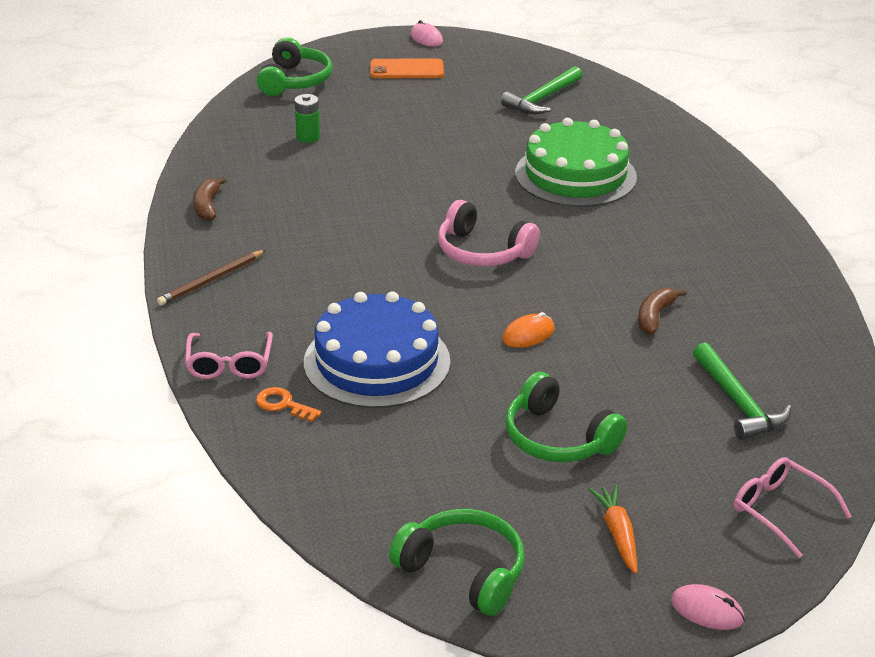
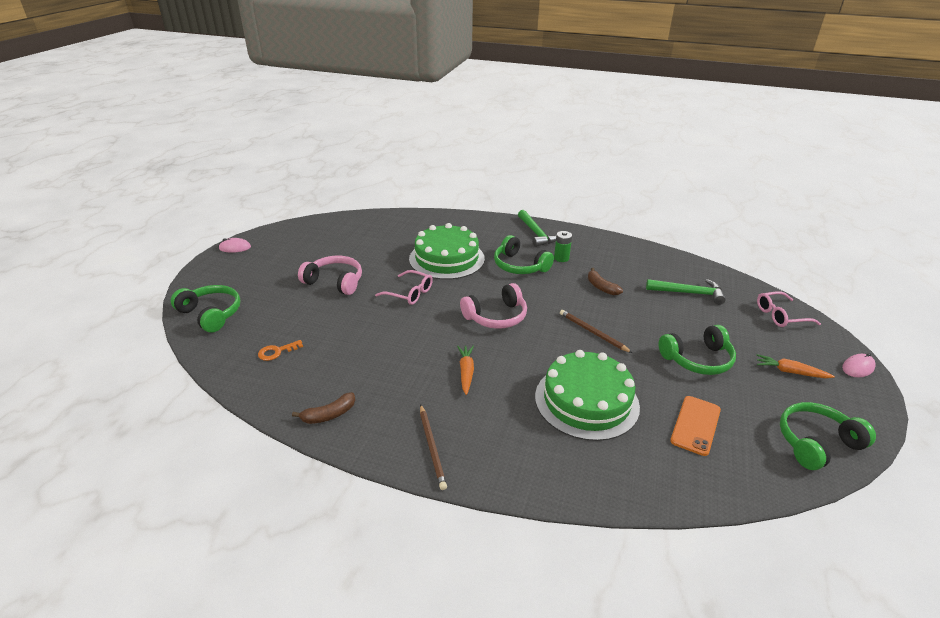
camera: 60 degrees left, 0 degrees up
(207, 206) = (329, 415): brown banana -> brown banana turned 60 degrees counterclockwise
(229, 364) = (548, 475): pink glasses -> pink glasses (410, 293)
(283, 405) = (613, 463): orange key -> orange key (277, 352)
(308, 137) = (292, 334): green battery -> green battery (561, 258)
(350, 263) = (466, 372): none -> orange carrot
(377, 362) = (586, 401): blue cake -> green cake
(407, 69) = (261, 267): orange phone -> orange phone (695, 425)
(431, 122) = (335, 282): none -> pink headphones
(528, 334) = (592, 332): orange mouse -> brown pencil
(542, 99) = (357, 239): green hammer -> green hammer (536, 233)
(628, 235) = (519, 266): none -> green headphones

